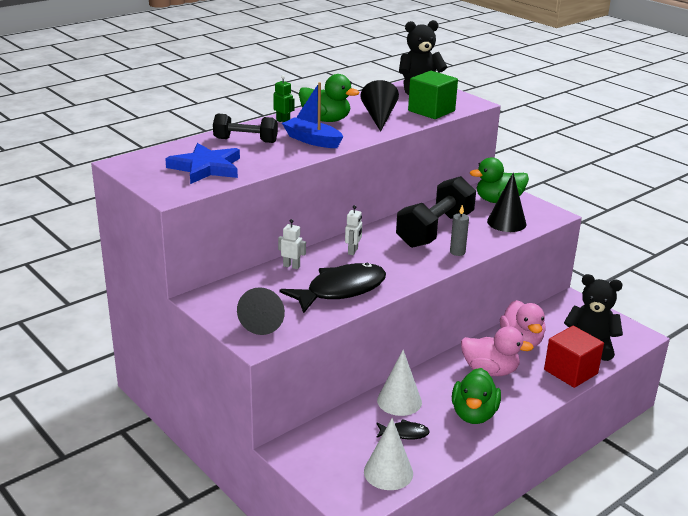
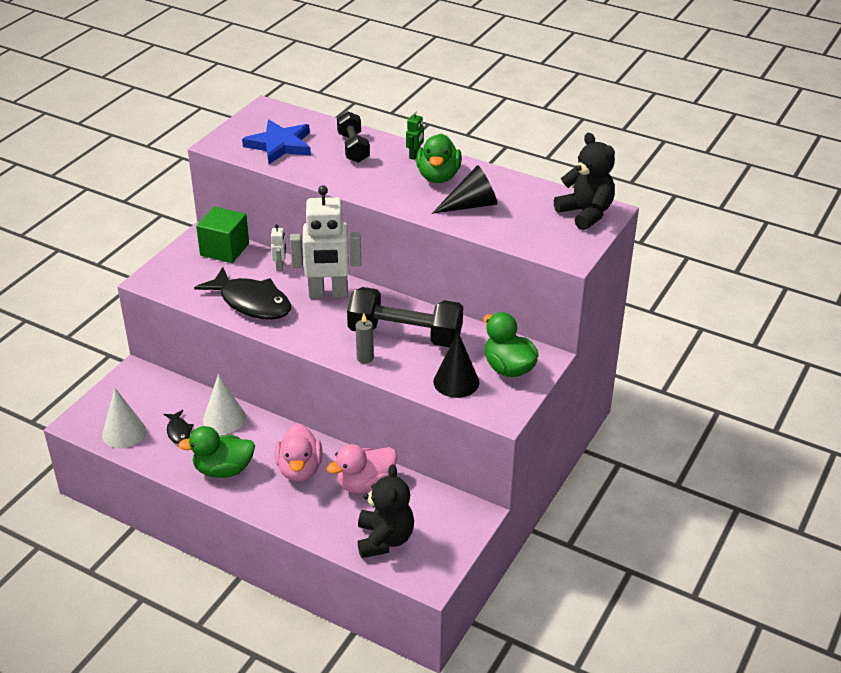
camera: 70 degrees right, 10 degrees up
(264, 320) = (183, 275): black cone -> none
(312, 140) = (379, 181): blue boat -> none
(353, 251) = (328, 293): white robot -> white robot, size x2.42
(431, 111) = (519, 233): green cube -> green cube (224, 249)
(570, 372) = (326, 529): red cube -> none

